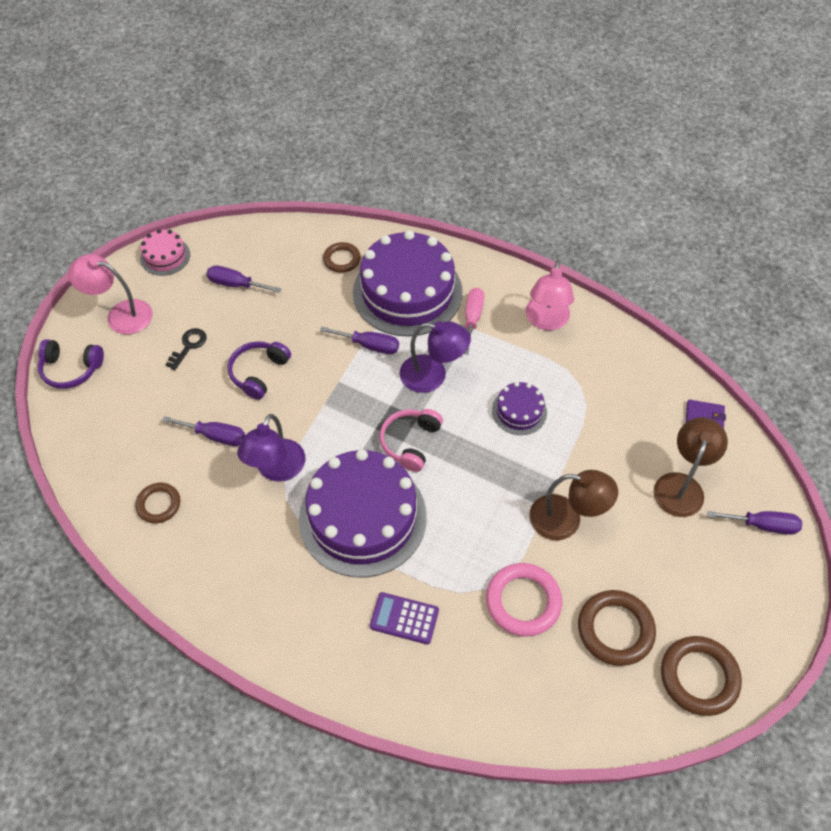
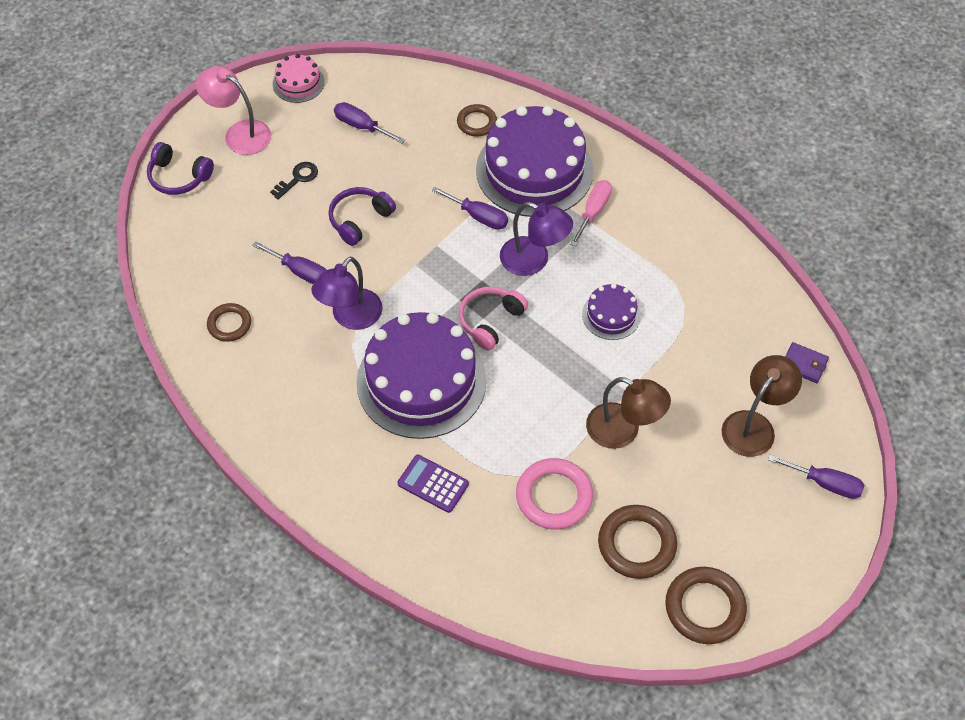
camera: 15 degrees right, 0 degrees up
(546, 321) = (670, 230): pink lamp -> none

